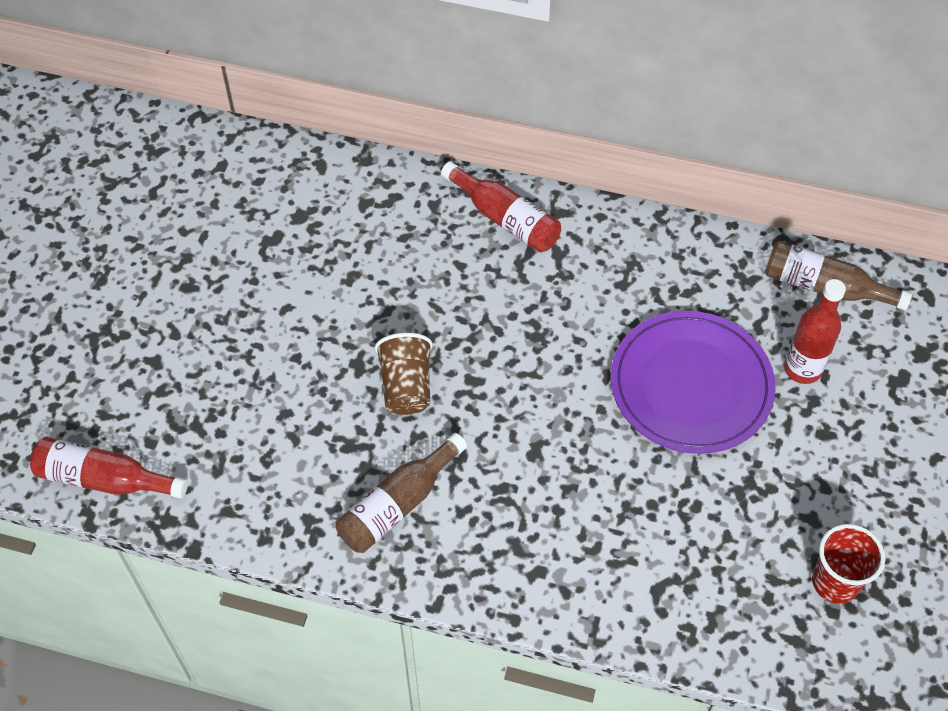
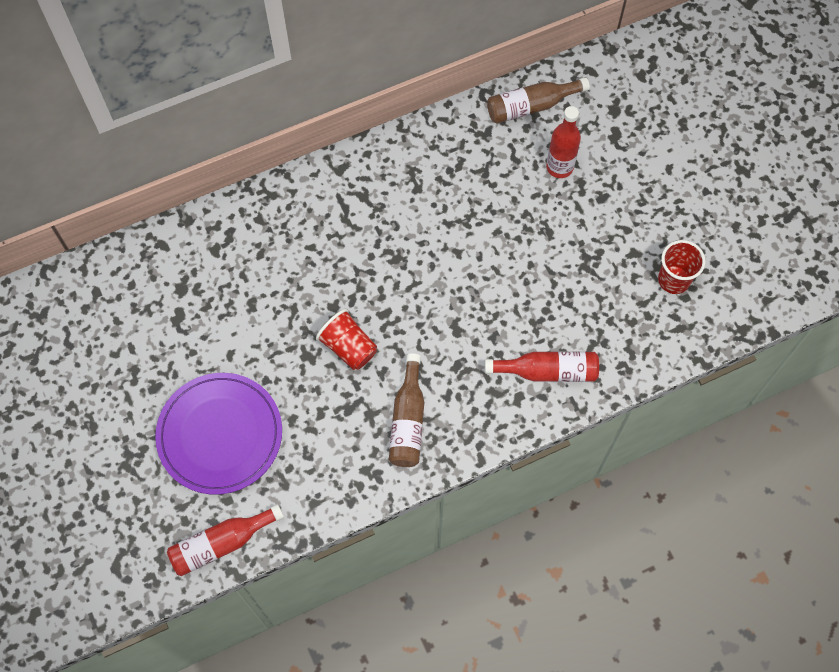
camera: 40 degrees left, 10 degrees up
(406, 386) = (348, 347): brown cup -> red cup
(505, 218) = (311, 196): red bottle -> red bottle (547, 371)
(691, 385) = (508, 223): purple plate -> purple plate (220, 434)

